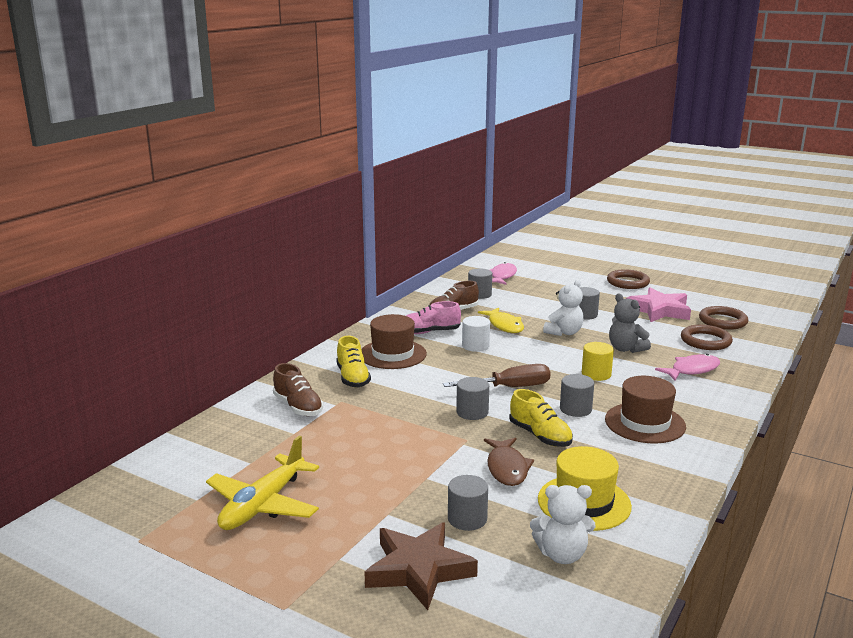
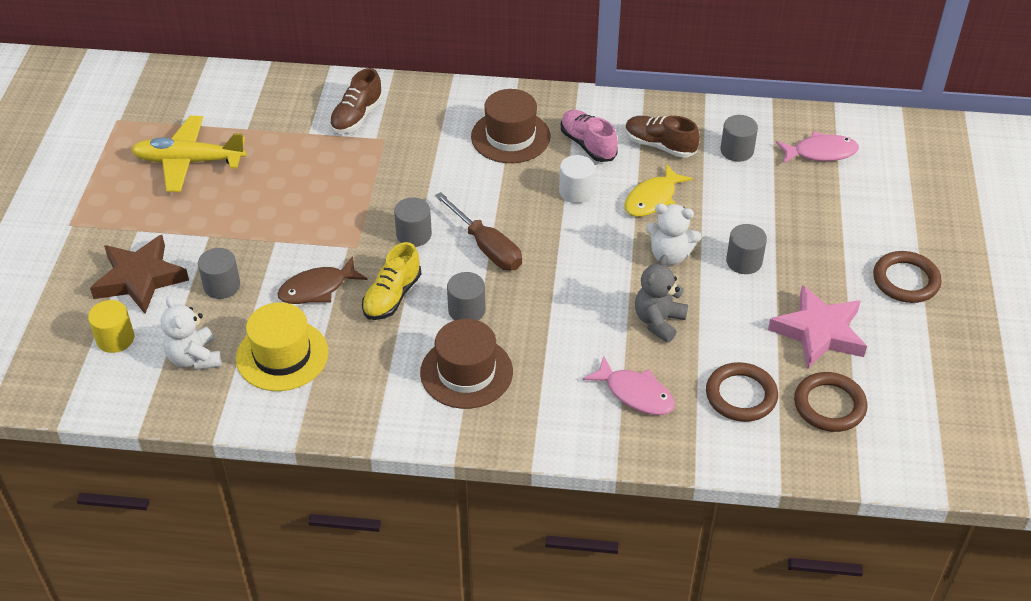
camera: 65 degrees right, 25 degrees up
(353, 378) = (437, 129): yellow shoe -> none
(596, 374) = (566, 309): yellow cylinder -> yellow cylinder (115, 338)

